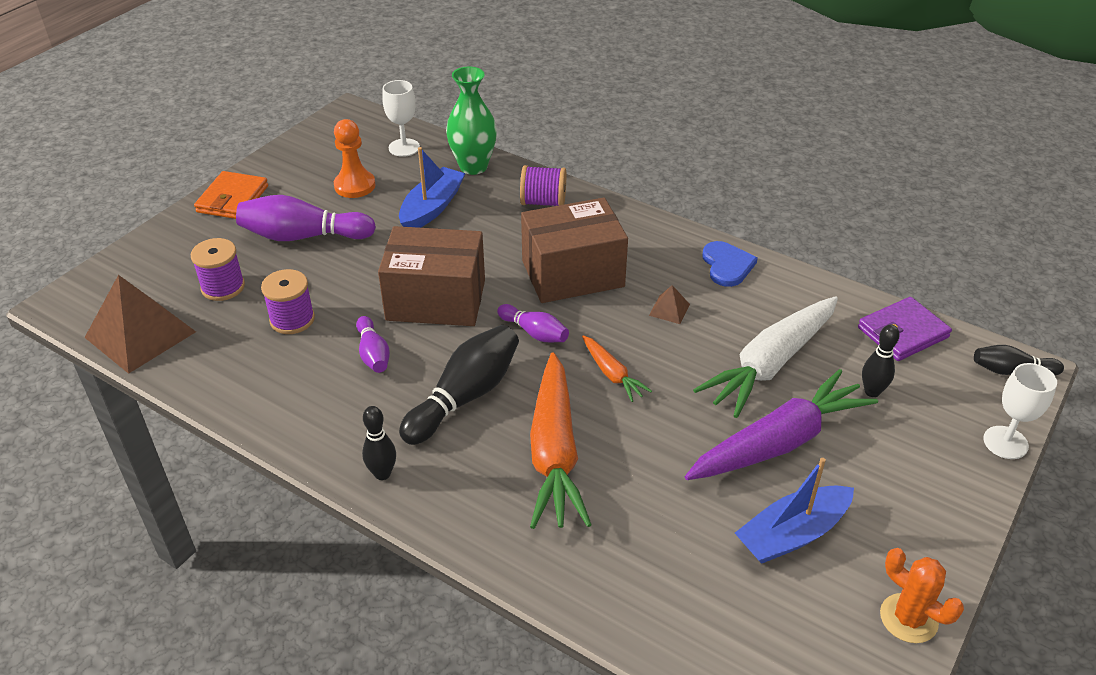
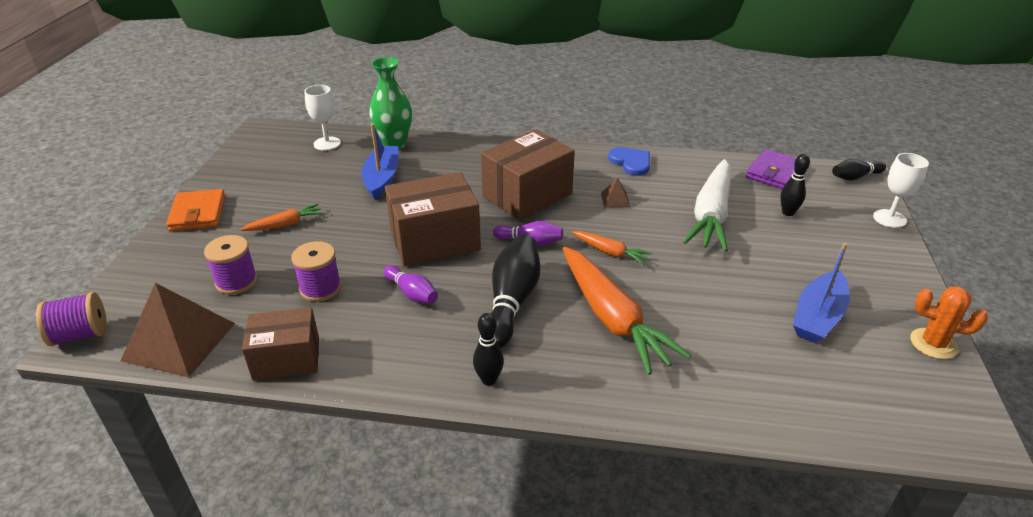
camera: 25 degrees left, 5 degrees down
(217, 385) = (286, 359): none -> brown box
(303, 236) = (285, 225): purple bowling pin -> orange carrot
(355, 186) = (304, 178): orange pawn -> none
(543, 202) = (467, 154): purple spool -> purple spool (80, 335)
(779, 442) = (759, 261): purple carrot -> none

